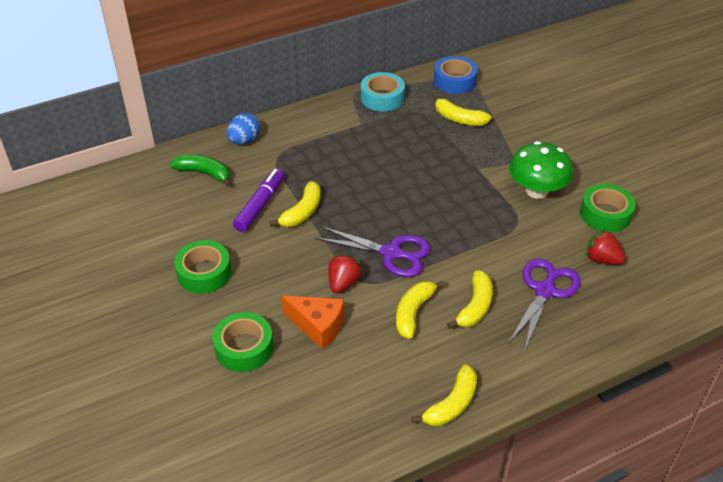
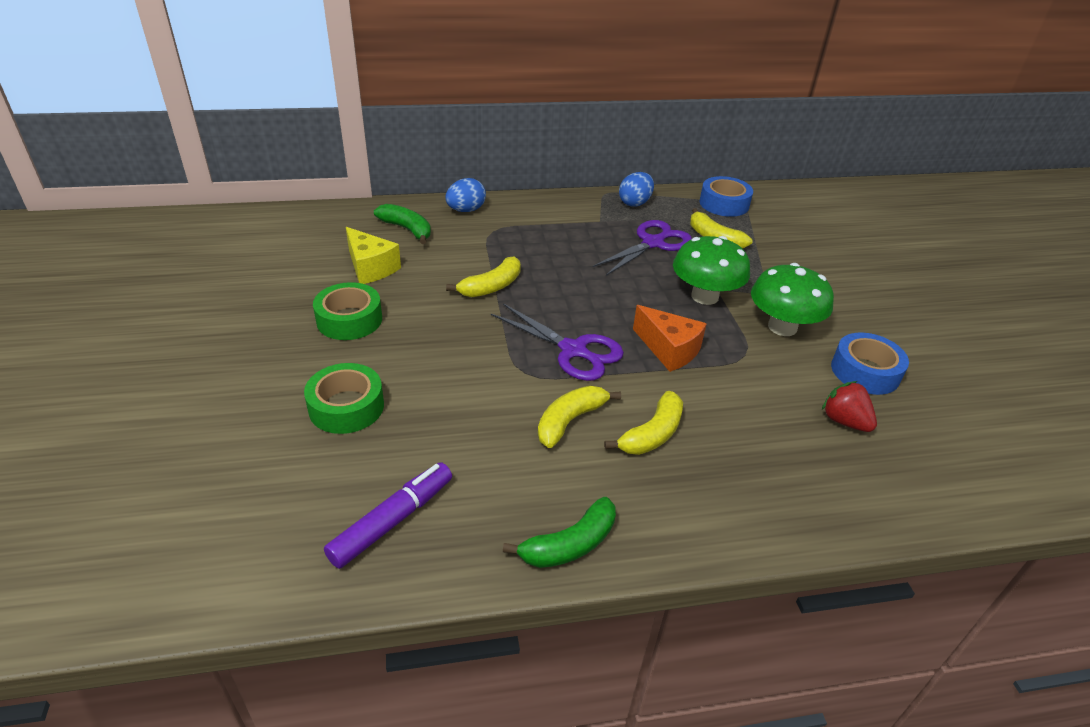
camera: 15 degrees right, 5 degrees down
(194, 220) = (370, 268): none -> yellow cheese
(260, 205) = (449, 270): purple marker -> purple marker (392, 521)
(318, 326) = (445, 406): orange cheese -> orange cheese (669, 350)
(343, 283) = (500, 368): red strawberry -> none
(382, 98) = (635, 203): turquoise tape -> blue egg
(452, 404) = (570, 545): yellow banana -> green banana
(471, 177) = (704, 296): none -> green mushroom
(544, 291) = (752, 439): purple scissors -> purple scissors (653, 243)
(605, 214) = (865, 372): green tape -> blue tape

